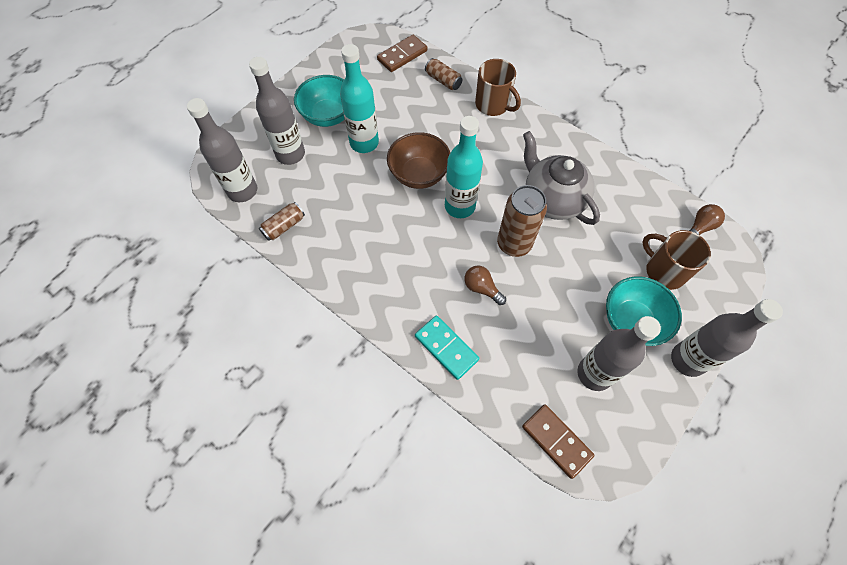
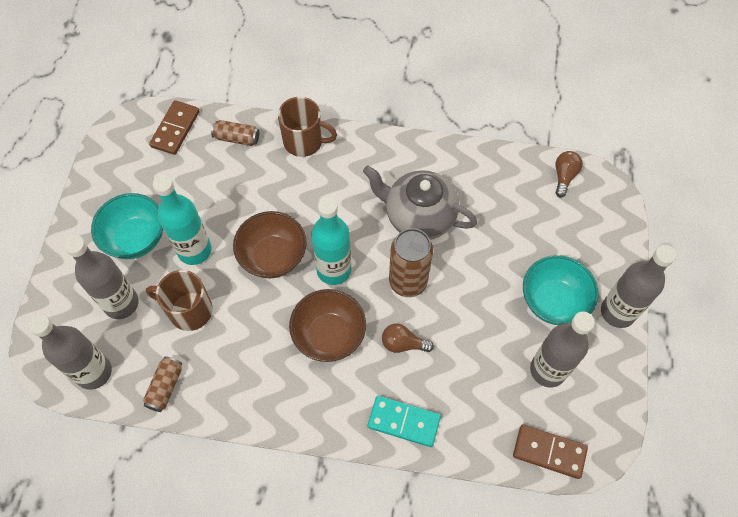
camera: 30 degrees left, 0 degrees up
(426, 252) = (329, 335): none -> brown bowl
(664, 271) = (555, 236): brown mug -> brown mug (189, 310)

